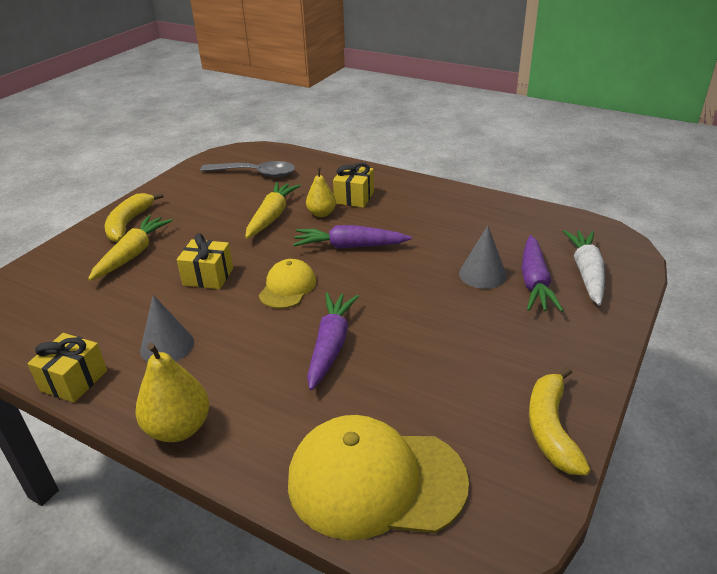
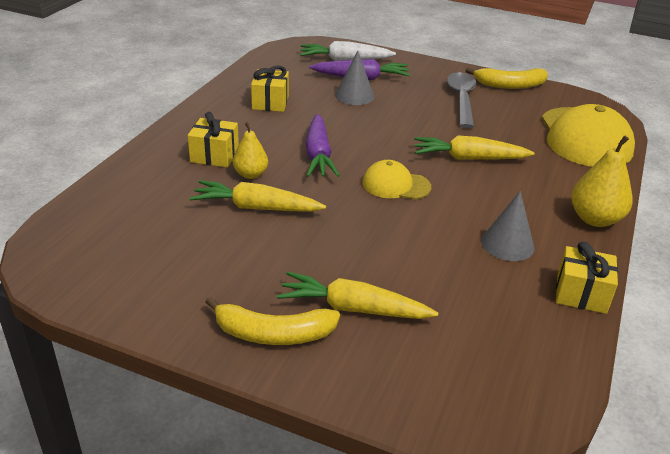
camera: 100 degrees left, 0 degrees up
(208, 276) = (389, 237): yellow gift -> yellow gift (270, 102)
(255, 173) = (131, 234): grey spoon -> grey spoon (461, 99)
(331, 345) = (469, 158): purple carrot -> yellow carrot

